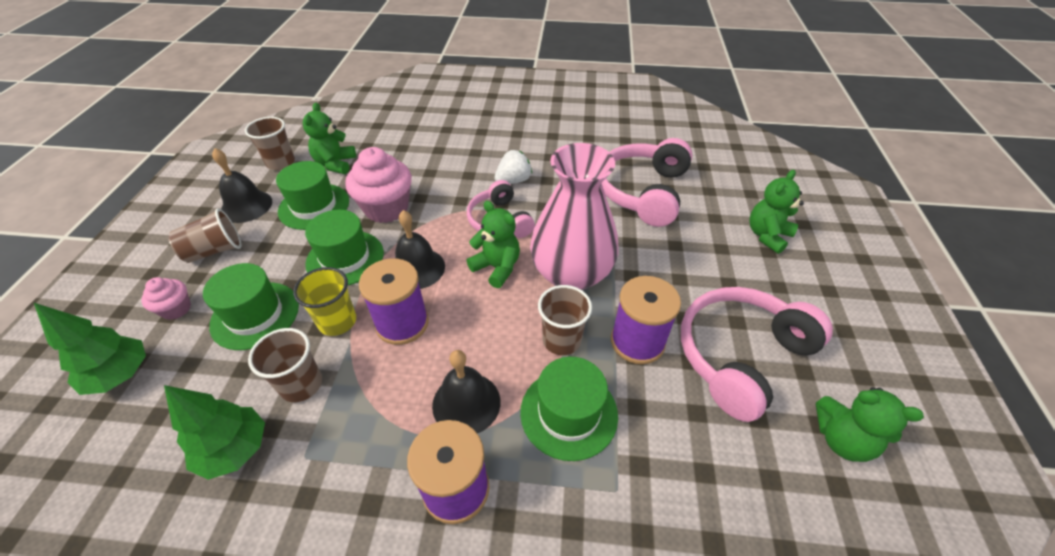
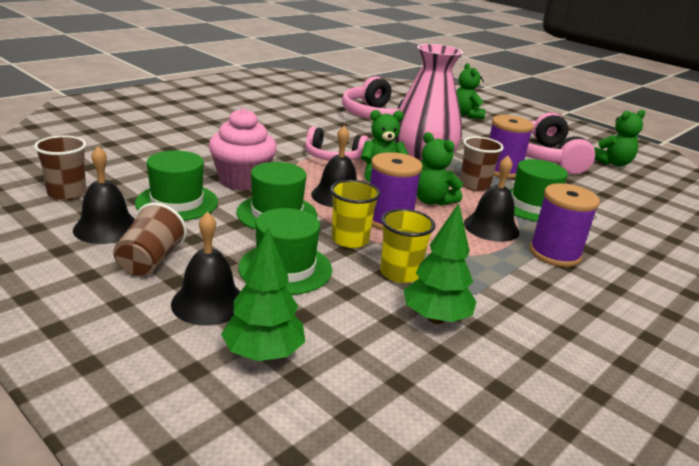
camera: 55 degrees left, 20 degrees down
(176, 309) = (208, 302): pink cupcake -> black bell
(301, 384) = (400, 273): brown cup -> yellow cup
(335, 164) = (130, 175): green teddy bear -> green teddy bear (432, 201)
(513, 181) = (297, 137): white strawberry -> none

